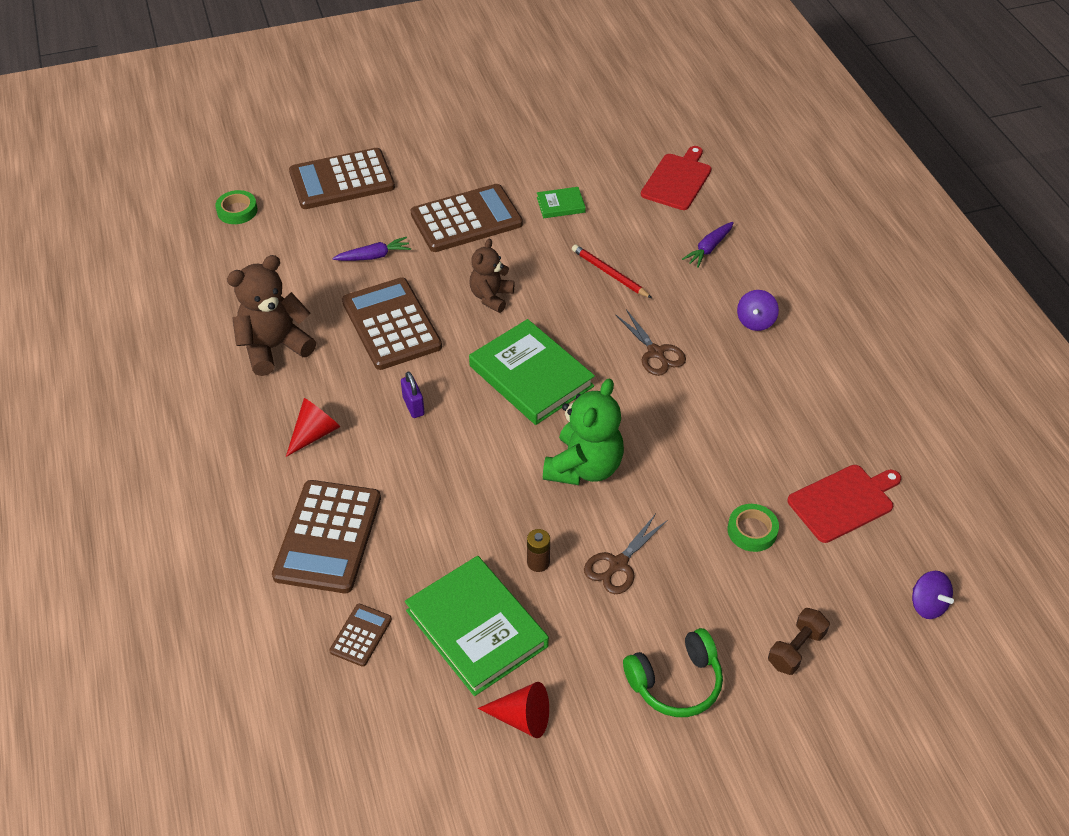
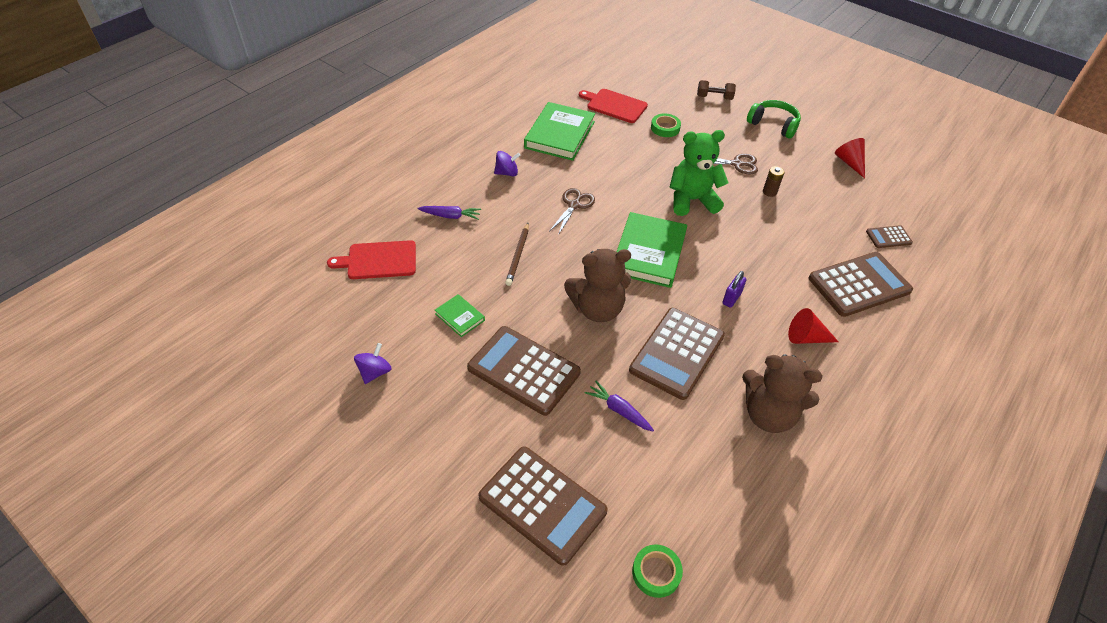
camera: 125 degrees left, 0 degrees up
(476, 628) = (830, 197): green book -> green book (559, 135)
(491, 297) = (597, 309): brown teddy bear -> brown teddy bear, size x1.58
(609, 273) = (518, 255): red pencil -> brown pencil
(927, 605) = (648, 69): purple spinning top -> purple spinning top (375, 372)

